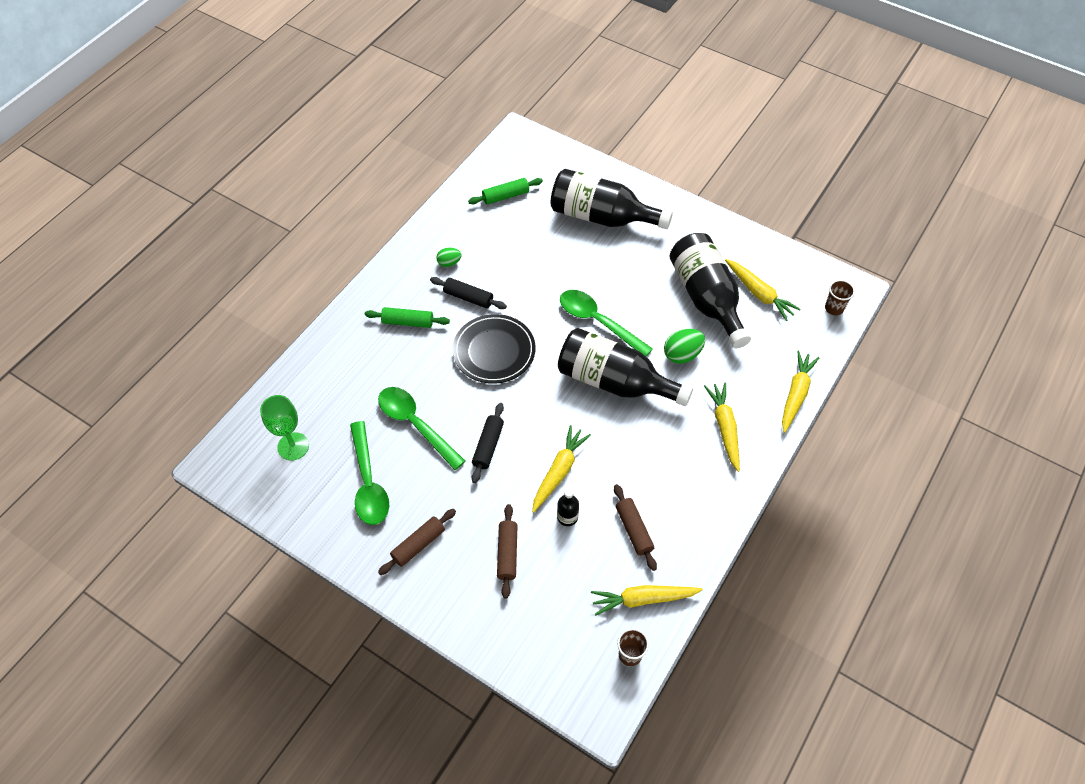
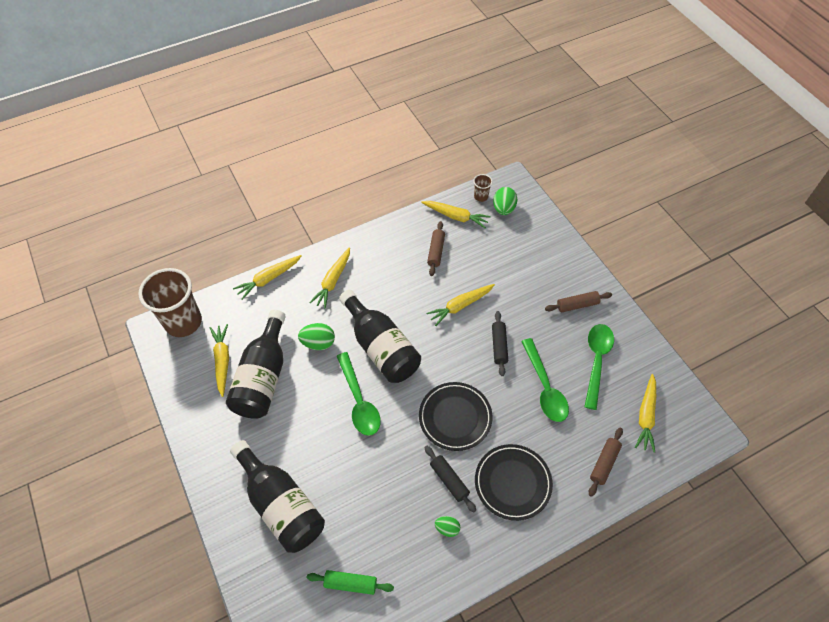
camera: 150 degrees left, 0 degrees up
(293, 446) = (646, 416): green goblet -> yellow carrot
(408, 322) = (512, 483): green rolling pin -> black plate
(488, 446) = (499, 346): black rolling pin -> black rolling pin turned 45 degrees counterclockwise
(507, 553) = (522, 274): brown rolling pin -> brown rolling pin (604, 463)
(567, 517) = (472, 277): black bottle -> none
(586, 649) = (503, 209): none -> green egg
(834, 308) = (183, 322): brown cup -> brown cup, size x2.33

